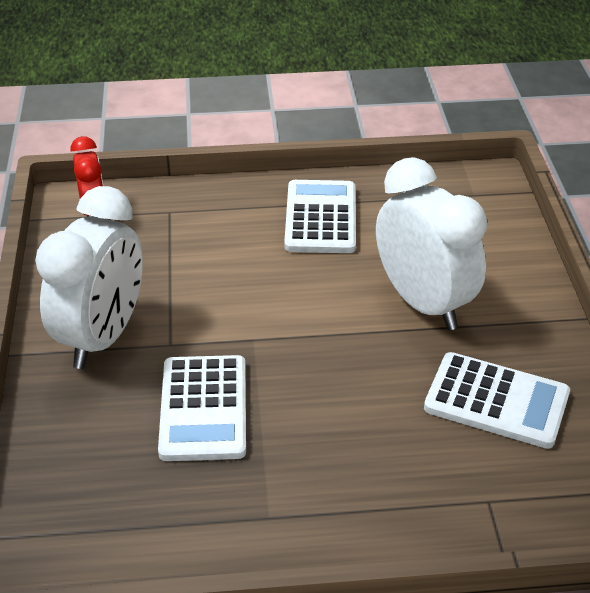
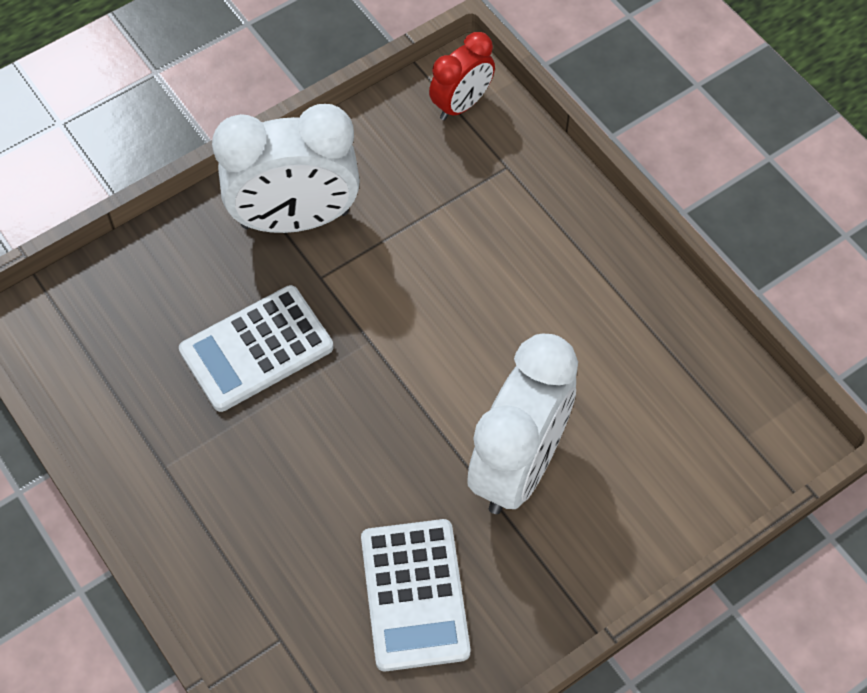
camera: 60 degrees right, 20 degrees up
(321, 218) = (592, 305): white calculator -> none

